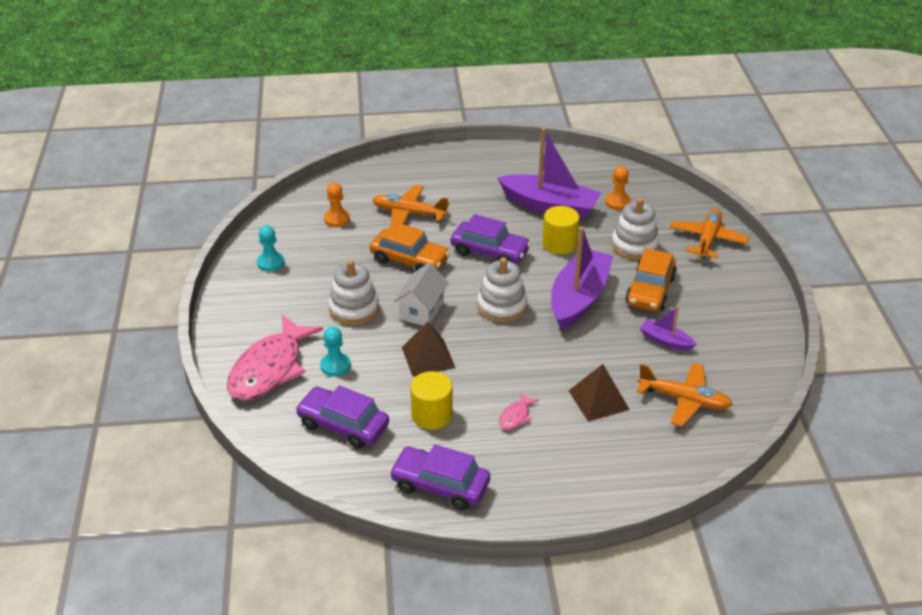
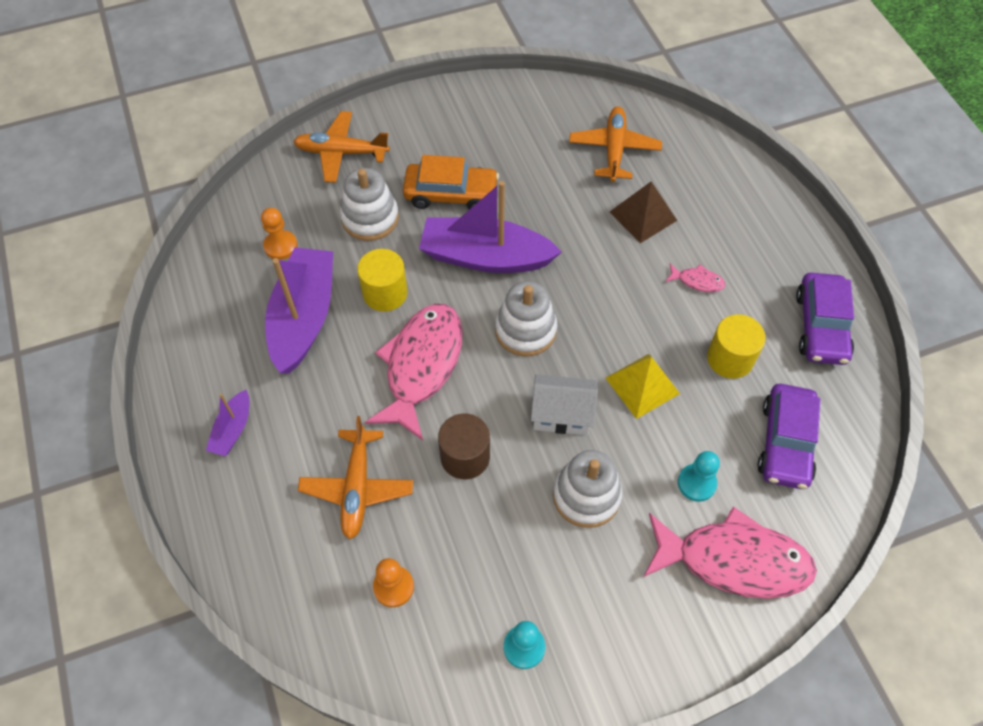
camera: 105 degrees left, 20 degrees up
(409, 260) = (465, 457): orange car -> brown cylinder
(428, 357) = (642, 385): brown pyramid -> yellow pyramid
(490, 252) = (421, 365): purple car -> pink fish
(665, 341) = (532, 172): purple boat -> purple boat (233, 429)

